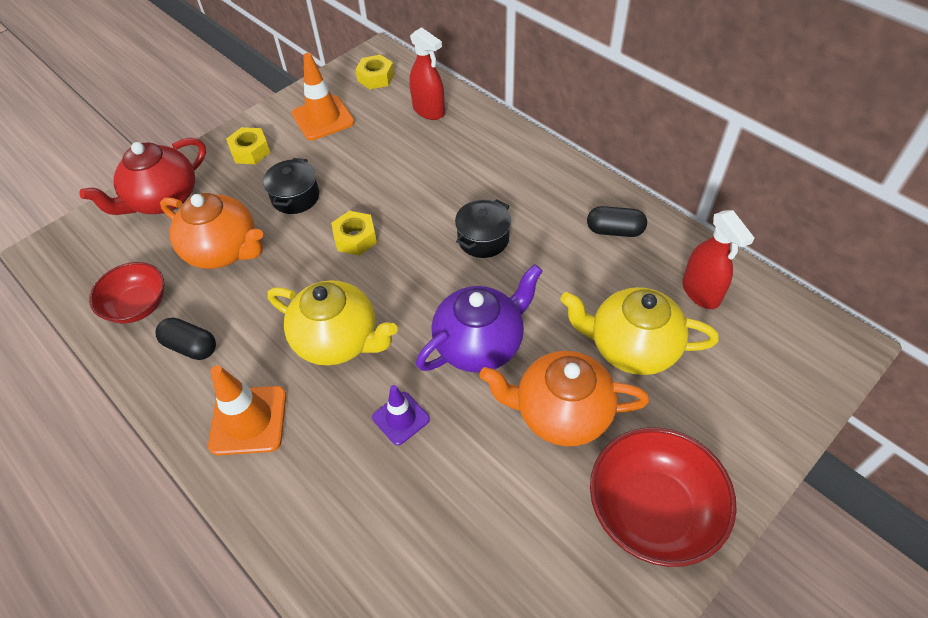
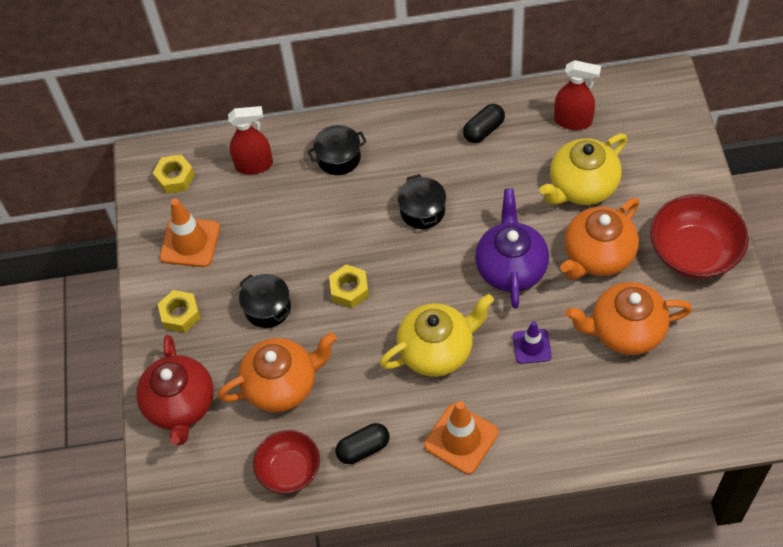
camera: 50 degrees left, 5 degrees up
(484, 154) = (338, 158): none -> black pot
(488, 499) = (625, 331): none -> orange teapot

